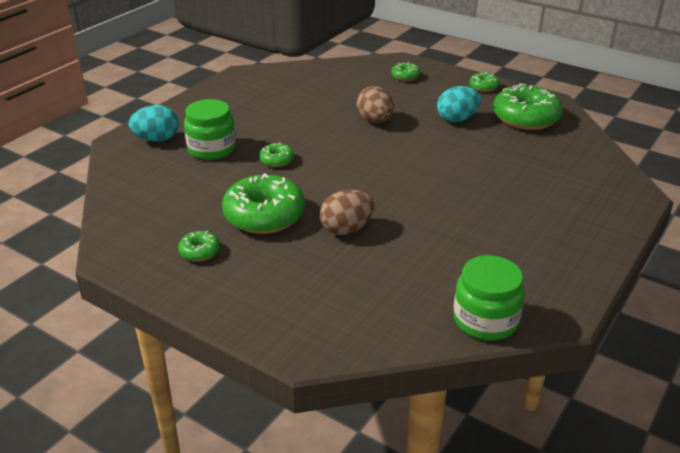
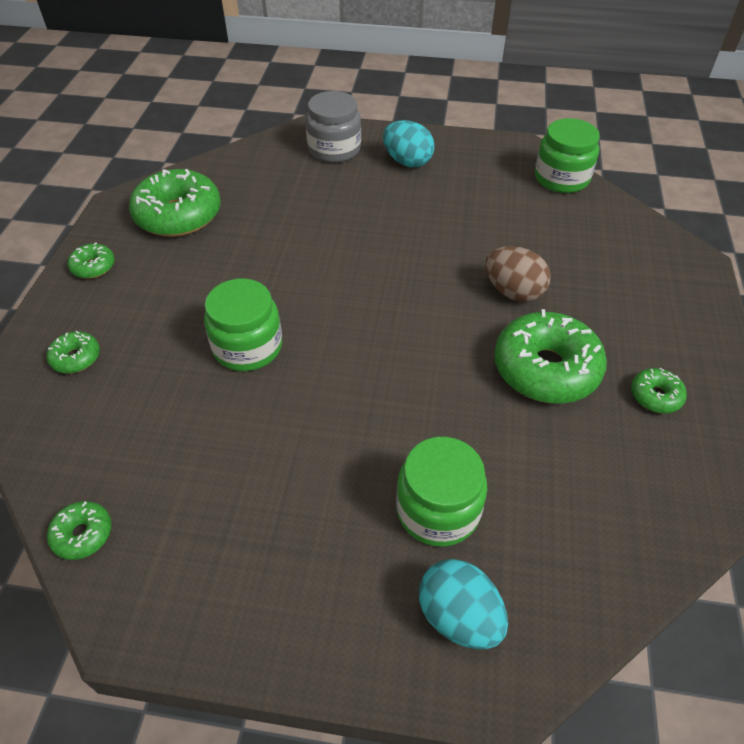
camera: 115 degrees left, 15 degrees up
(276, 160) = (418, 412): green donut -> green donut (83, 534)
(375, 121) = (247, 347): brown egg -> green jar
(457, 119) = (207, 270): turquoise egg -> turquoise egg (407, 162)
(595, 198) = (334, 149): none -> grey jar

